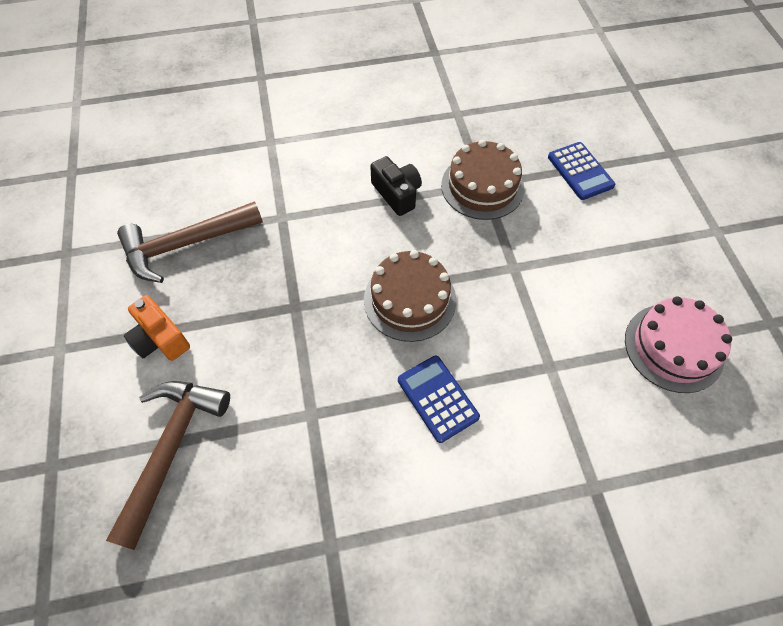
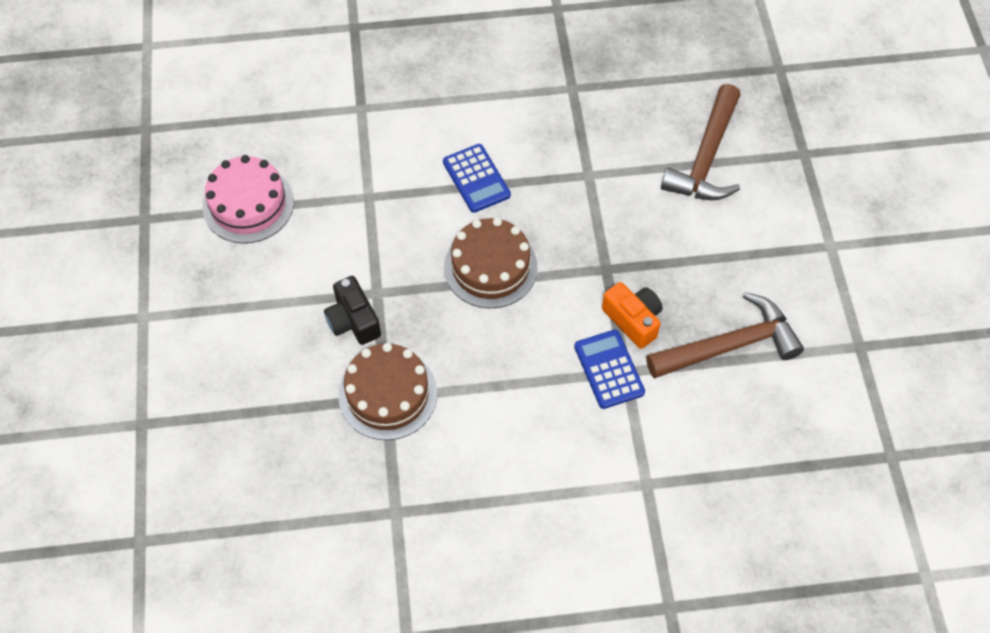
camera: 175 degrees left, 0 degrees up
(160, 339) = (735, 248): orange camera -> orange camera (633, 320)
(397, 194) = (490, 392): black camera -> black camera (353, 320)
(580, 171) = (264, 406): blue calculator -> blue calculator (609, 369)

